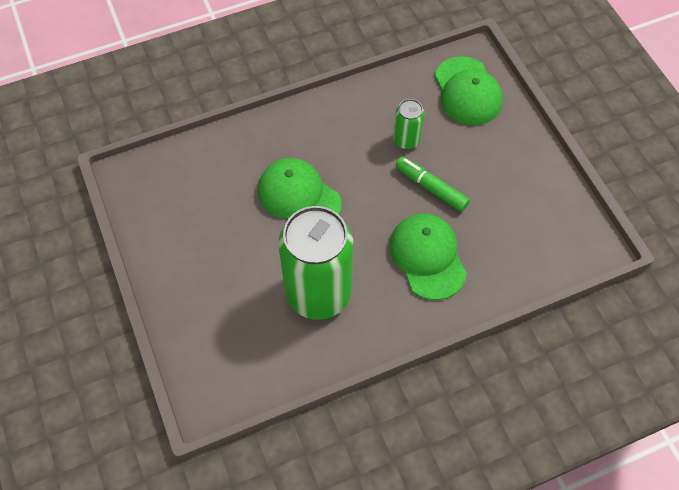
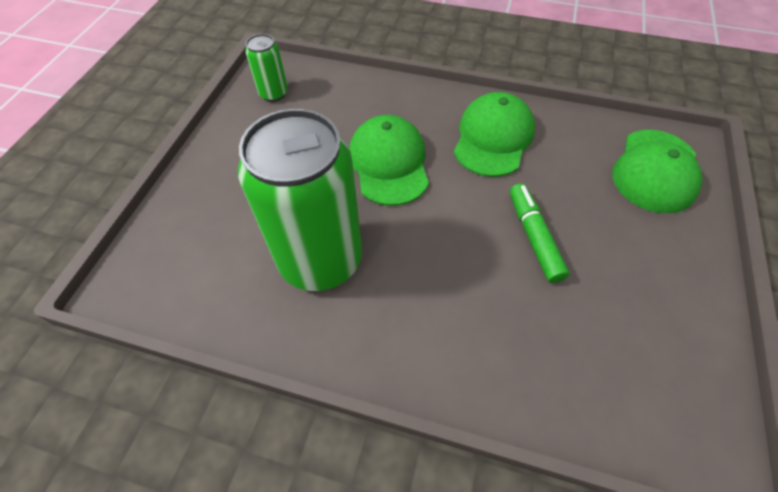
camera: 40 degrees right, 5 degrees down
(406, 140) = (544, 177): green can -> green can (273, 93)
(427, 257) = (468, 304): green cap -> green cap (493, 138)

